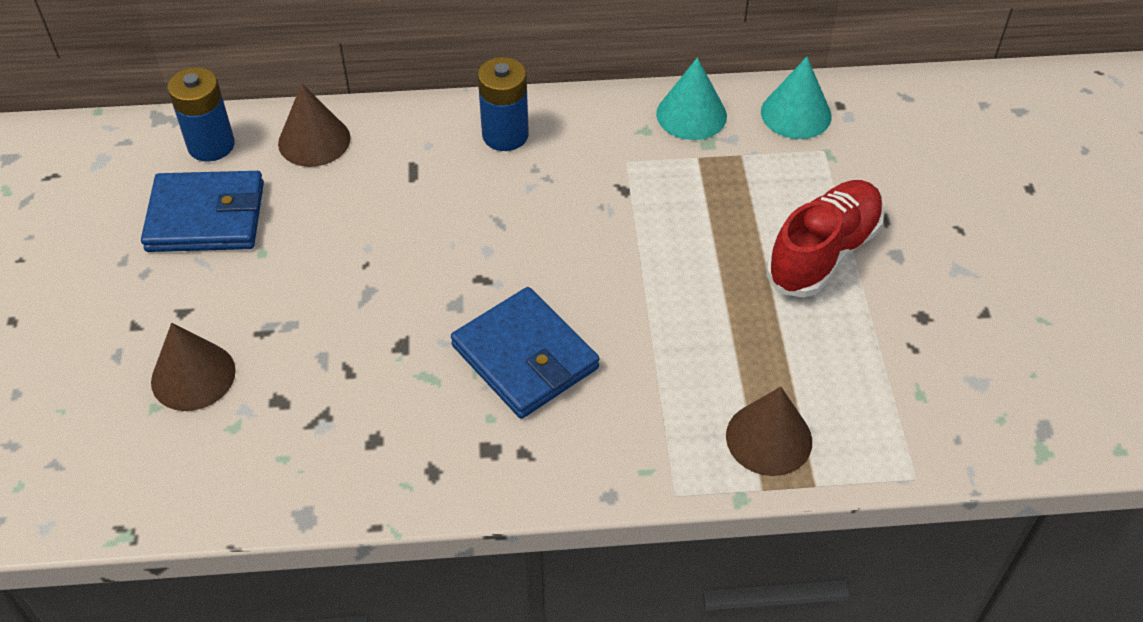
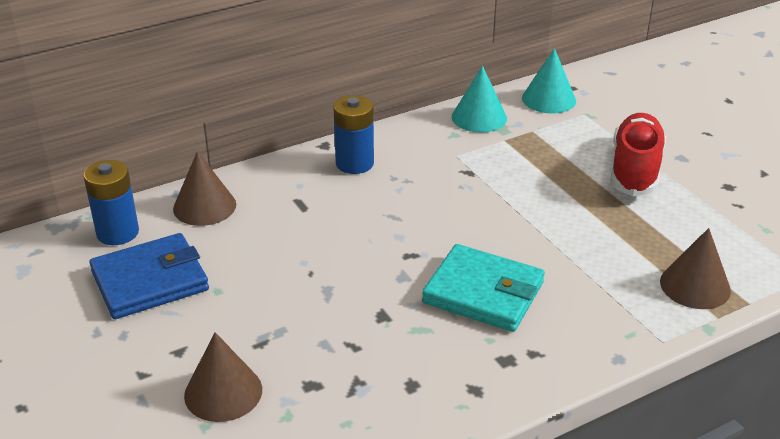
camera: 25 degrees left, 15 degrees down
(525, 357) = (483, 293): blue wallet -> turquoise wallet

